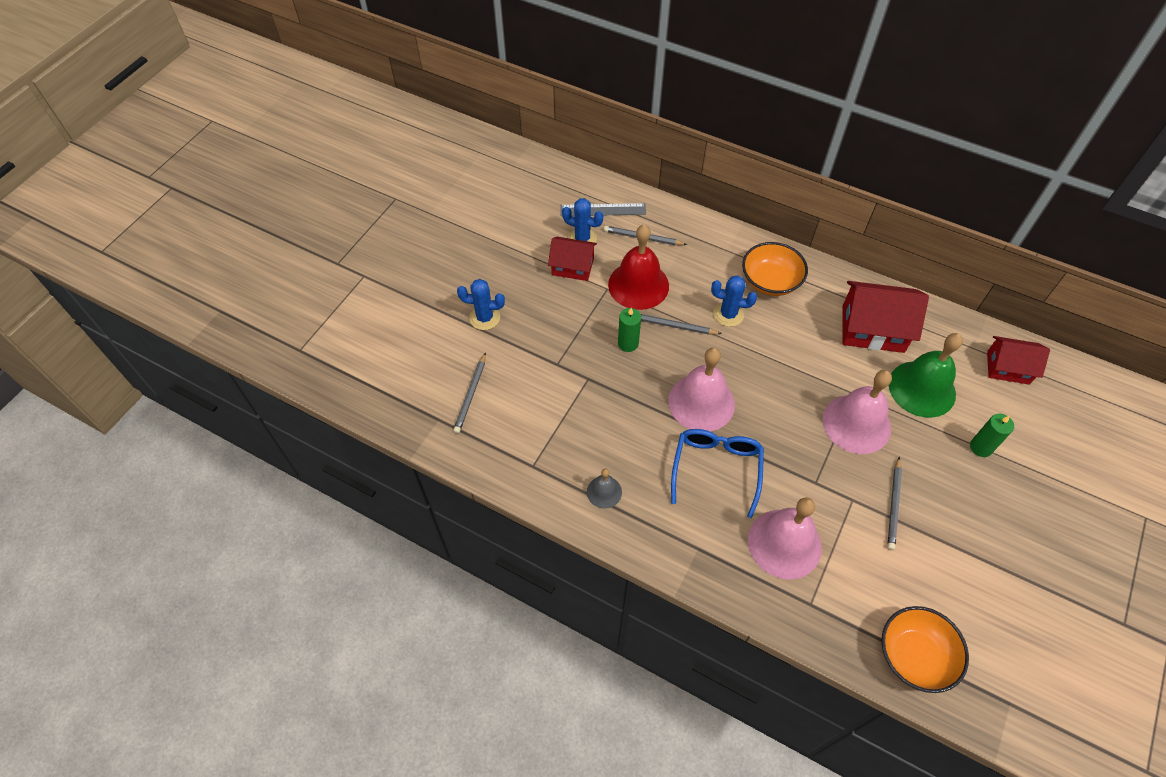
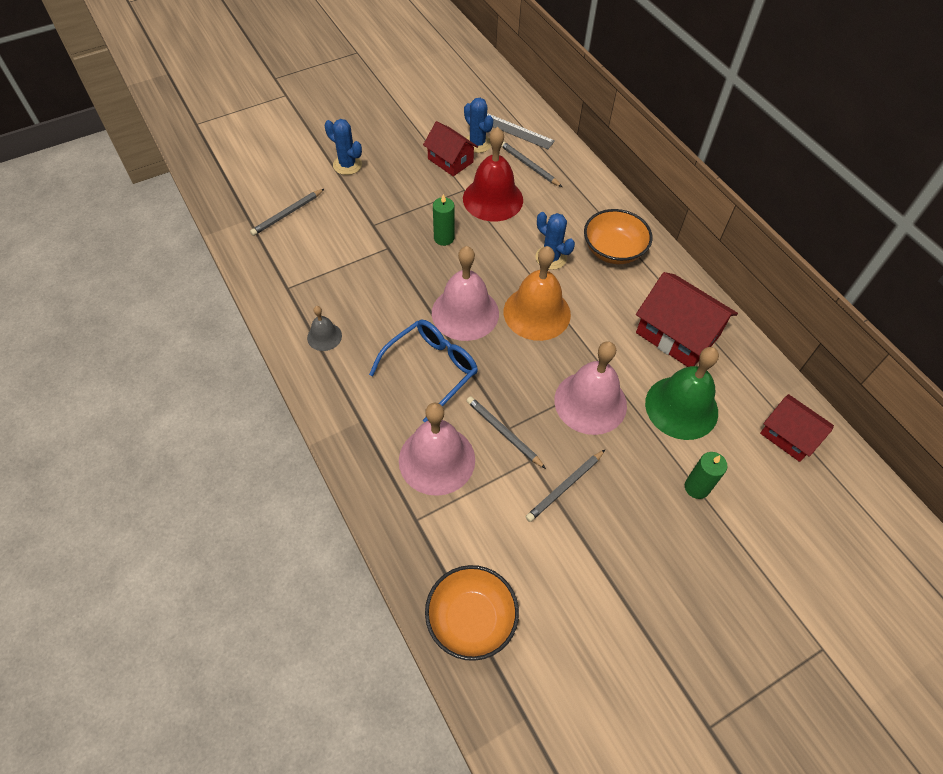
camera: 30 degrees right, 0 degrees up
(674, 326) = (495, 244): grey pencil -> grey pencil (504, 433)
(756, 370) = (537, 313): none -> orange bell

